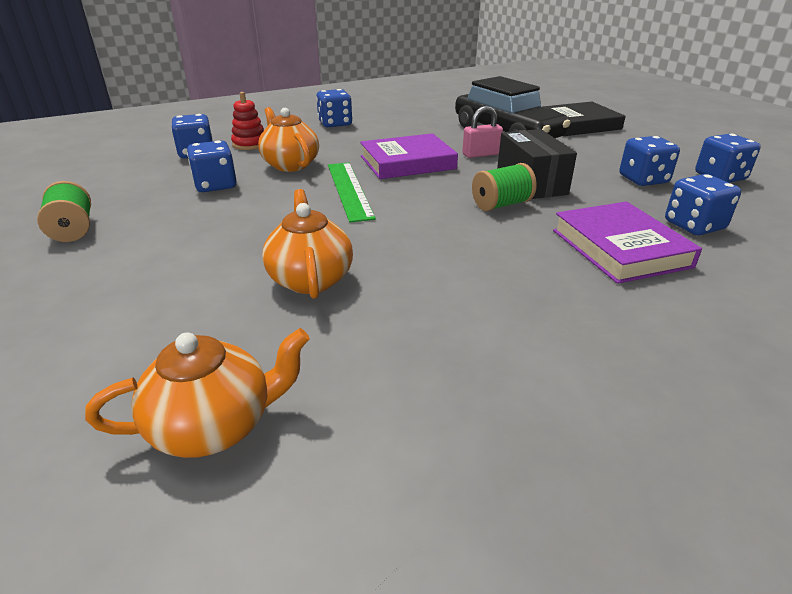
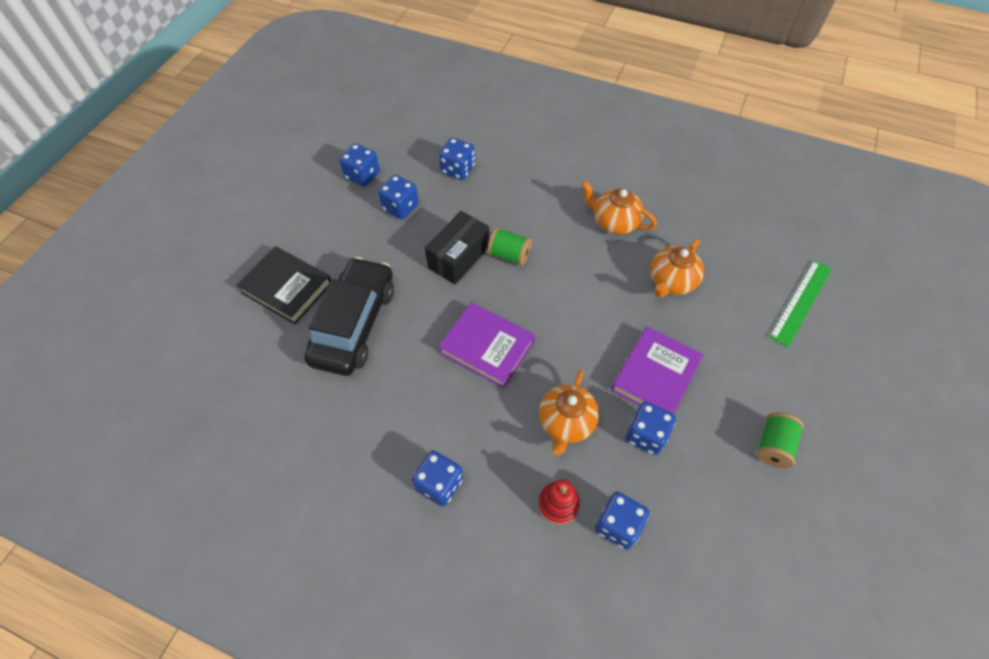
camera: 130 degrees left, 25 degrees up
(214, 426) = (762, 239): orange teapot -> orange teapot (614, 222)
(349, 190) = (567, 345): green ruler -> green ruler (801, 302)
(481, 154) = (426, 312): pink padlock -> none
(620, 248) = (515, 187): purple book -> purple book (655, 375)

